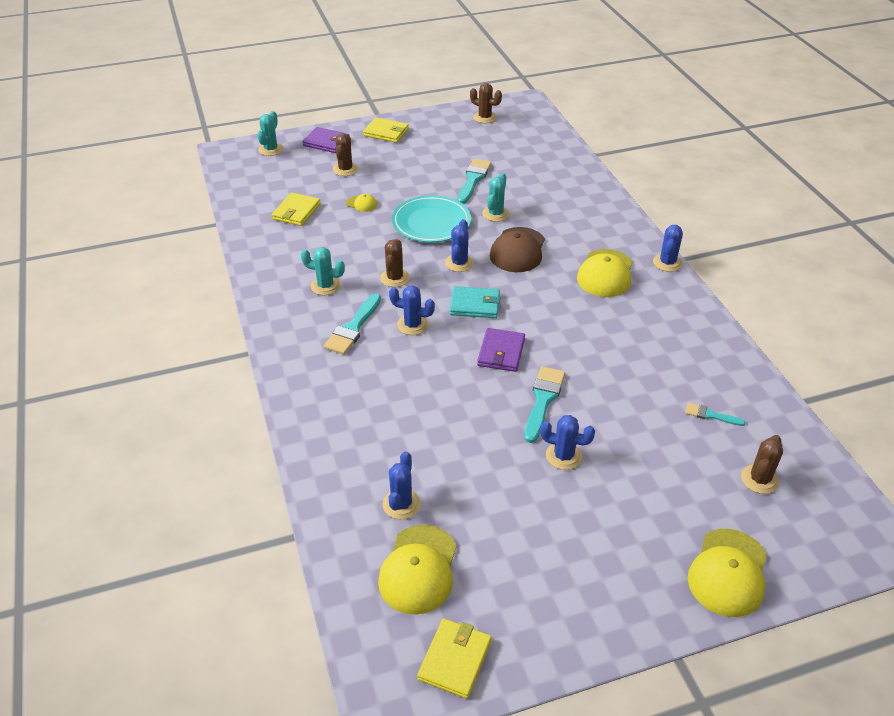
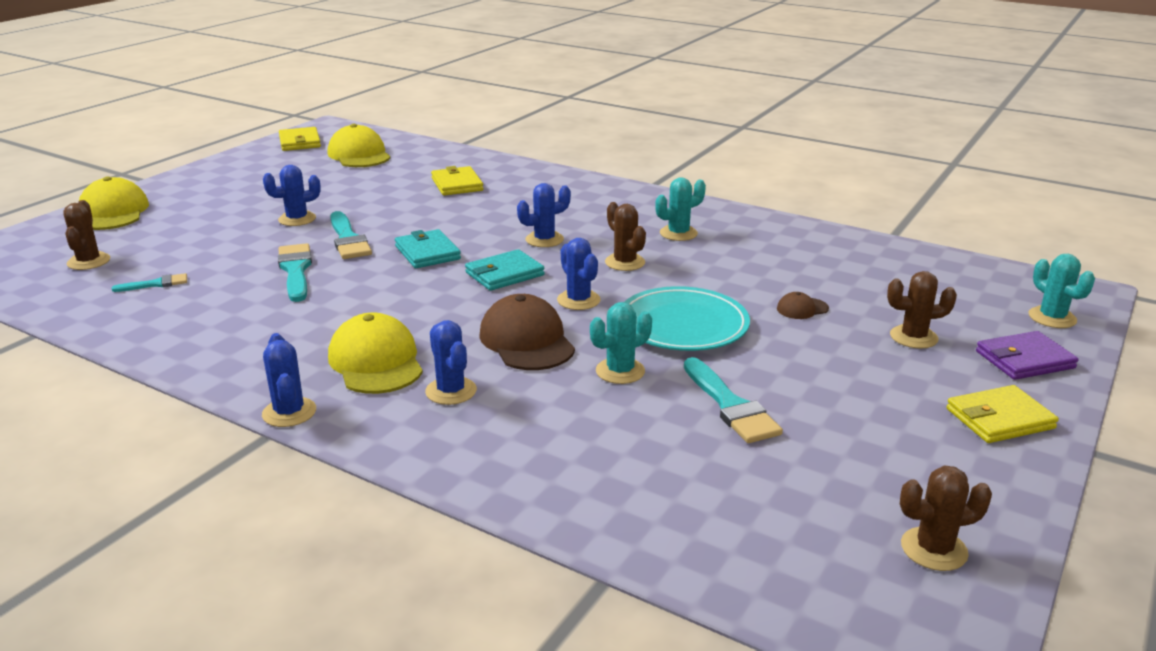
camera: 140 degrees right, 15 degrees down
(296, 212) = (847, 272): yellow wallet -> yellow wallet (457, 184)
(345, 169) = (913, 337): brown cactus -> brown cactus turned 60 degrees counterclockwise
(353, 328) = (595, 220): turquoise brush -> turquoise brush (295, 270)
(361, 204) = (802, 309): yellow cap -> brown cap
(401, 504) = (405, 168): blue cactus -> blue cactus (451, 391)
(495, 214) = (620, 371): turquoise cactus -> turquoise cactus turned 75 degrees clockwise
(501, 352) = (427, 253): purple wallet -> turquoise wallet

